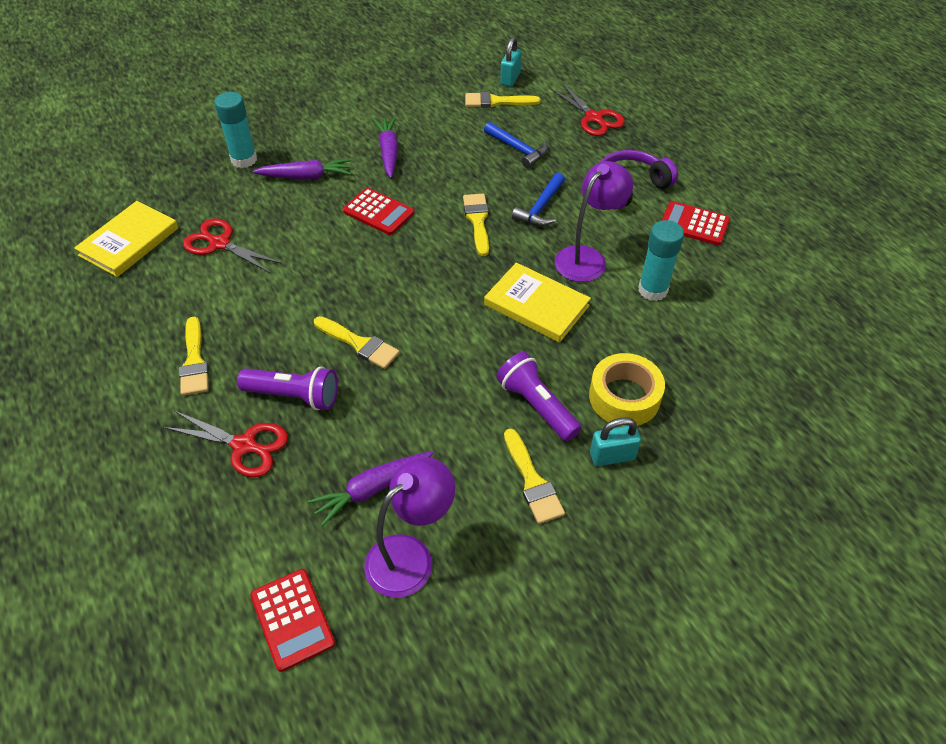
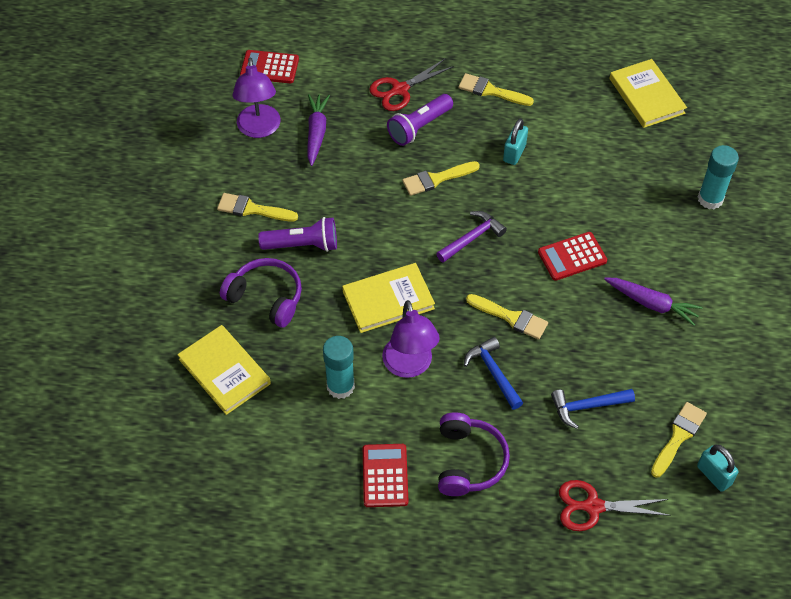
camera: 125 degrees right, 5 degrees up
(219, 243) = (606, 145): red scissors -> none
(306, 176) = (656, 230): purple carrot -> none
(413, 283) = (472, 238): none -> purple hammer
(612, 456) = (231, 260): turquoise padlock -> turquoise padlock (514, 153)
(624, 397) = (266, 297): yellow tape -> purple headphones
(694, 224) = (385, 476): red calculator -> red calculator turned 60 degrees counterclockwise
(729, 378) = (224, 371): none -> yellow book

